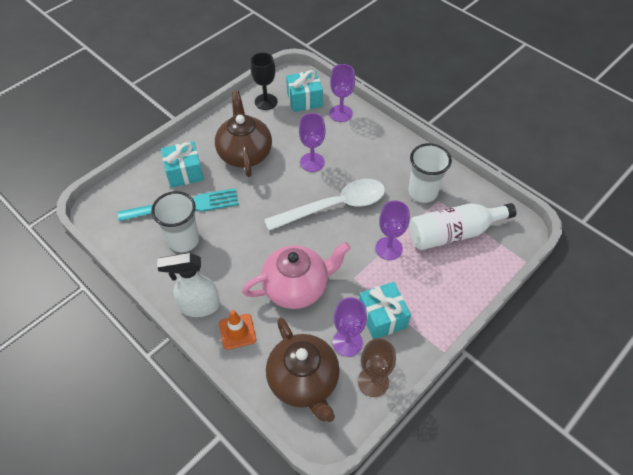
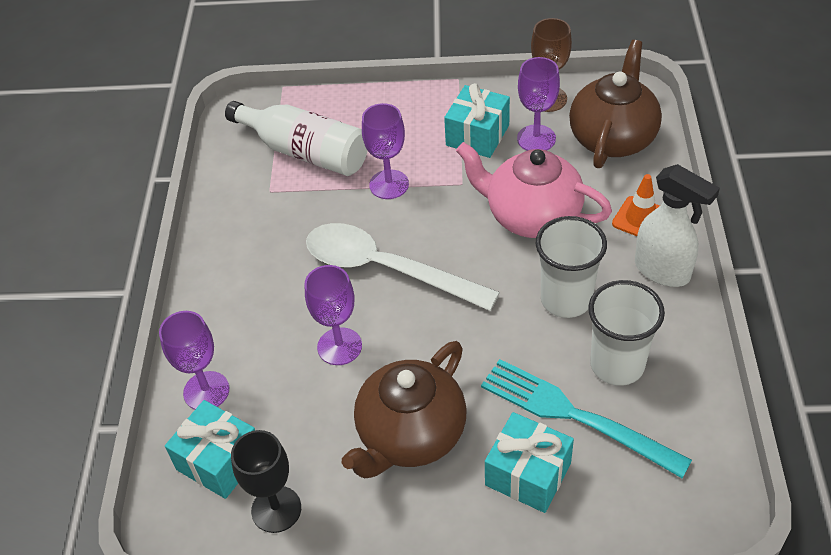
camera: 130 degrees left, 5 degrees down
(422, 192) = (271, 211): white cup -> white cup (566, 299)

